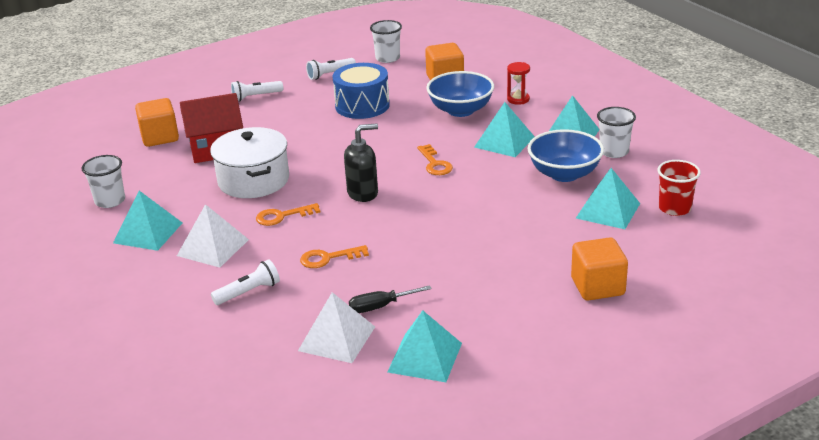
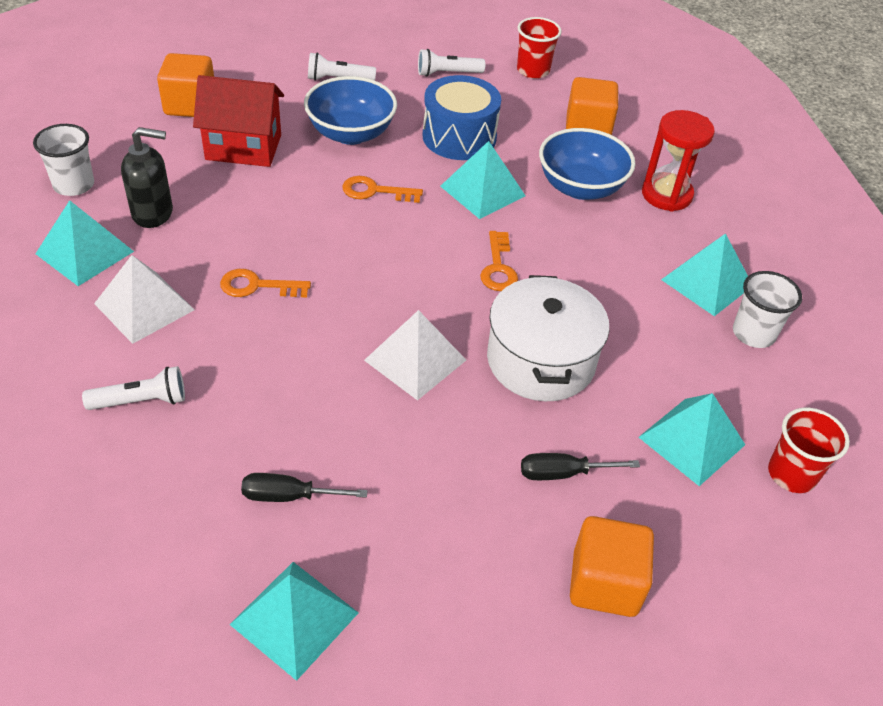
camera: 15 degrees right, 15 degrees up
(253, 180) = (257, 213): white pot -> white pot (540, 360)
(328, 258) = (273, 381): orange key -> orange key (375, 191)
(336, 338) = (201, 531): white pyramid -> white pyramid (415, 360)
(363, 193) = (379, 284): black soap dispenser -> black soap dispenser (153, 213)
(387, 58) = (533, 70): white cup -> red cup
(504, 142) = (610, 262): turquoise pyramid -> turquoise pyramid (483, 191)
(518, 99) = (666, 195): red hourglass -> red hourglass, size x1.62
(541, 247) = (563, 473): none -> black screwdriver
(564, 174) = (663, 349): blue bowl -> blue bowl (351, 133)

